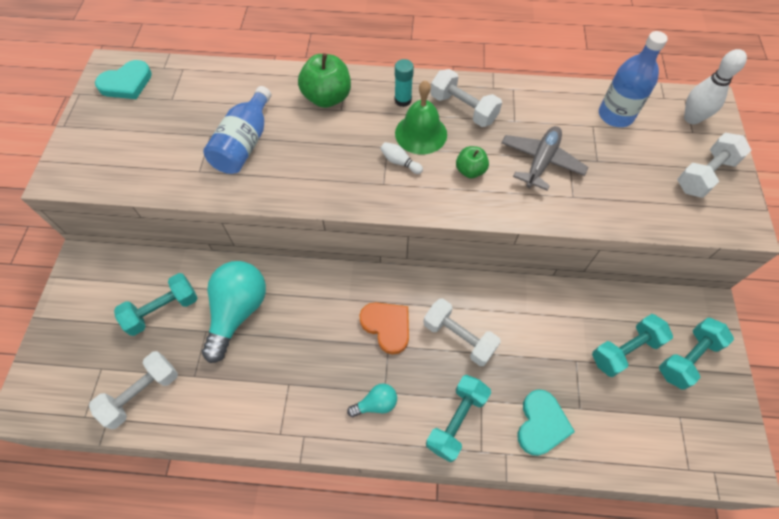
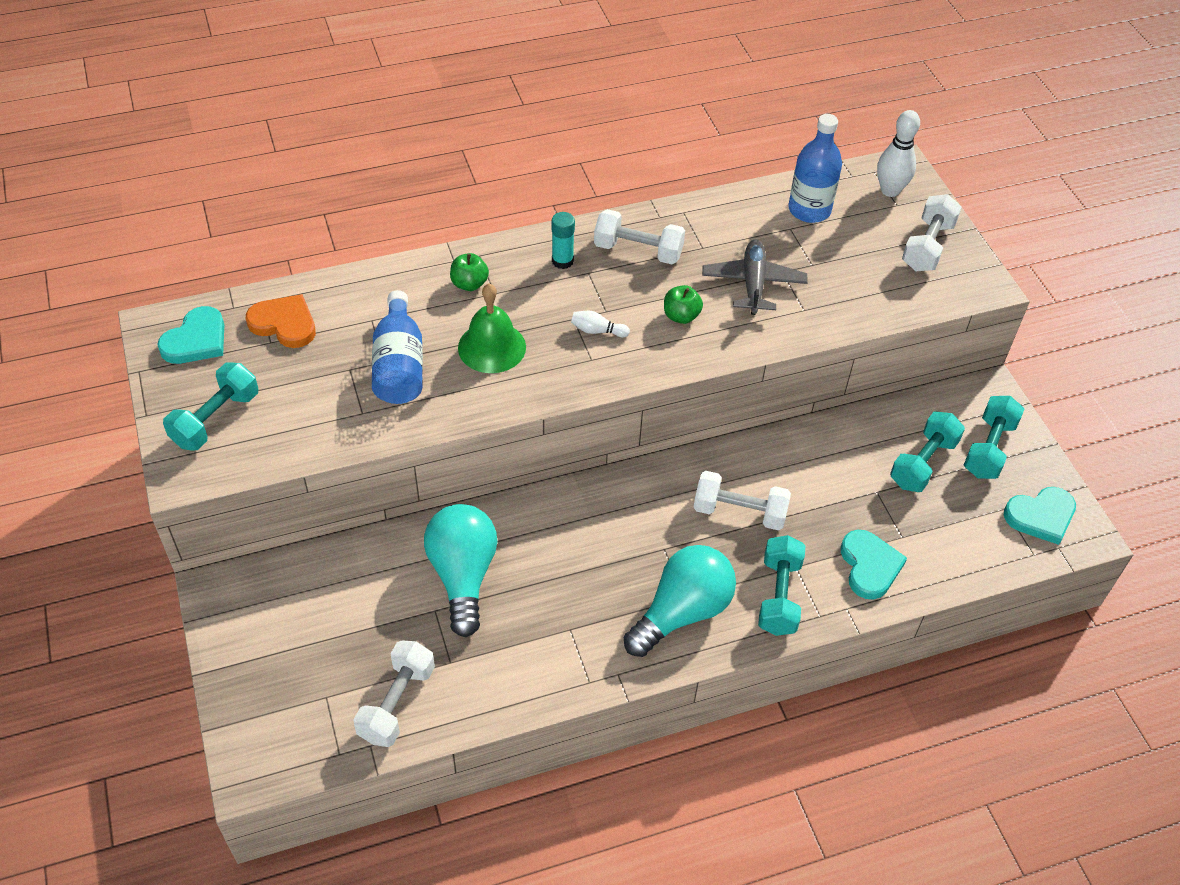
camera: 25 degrees left, 10 degrees down
(163, 310) = (365, 606): turquoise dumbbell -> turquoise dumbbell (216, 419)
(327, 98) = (469, 284): green apple -> green apple, size x0.58
(376, 404) = (682, 612): turquoise light bulb -> turquoise light bulb, size x2.08
(387, 326) = (652, 529): orange heart -> orange heart (284, 324)
(421, 133) = (604, 292): green bell -> green bell (492, 347)
(709, 436) = (1041, 516): none -> turquoise heart

